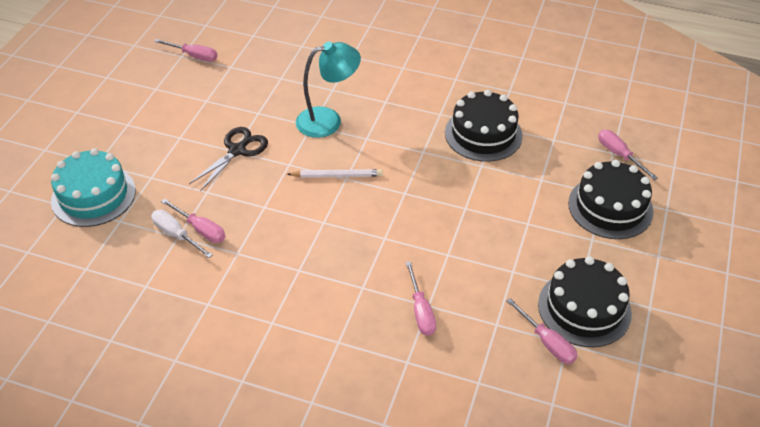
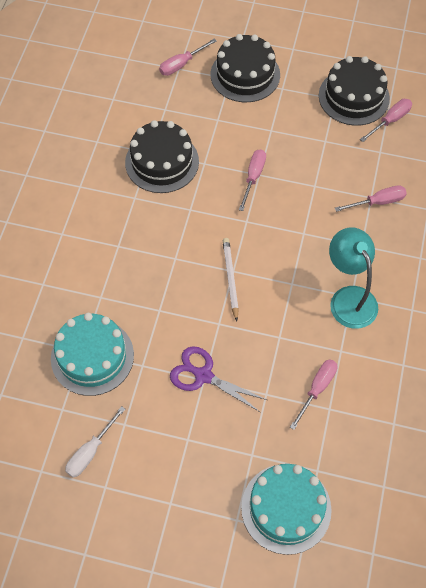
camera: 95 degrees left, 15 degrees up
(176, 235) = (327, 410): white screwdriver -> white screwdriver (90, 451)
(194, 56) = (42, 456): pink screwdriver -> pink screwdriver (253, 177)
(237, 150) = (203, 376): black scissors -> purple scissors
(274, 83) = (92, 356): none -> turquoise cake
(328, 120) = (150, 295): turquoise lamp -> turquoise lamp (349, 298)

